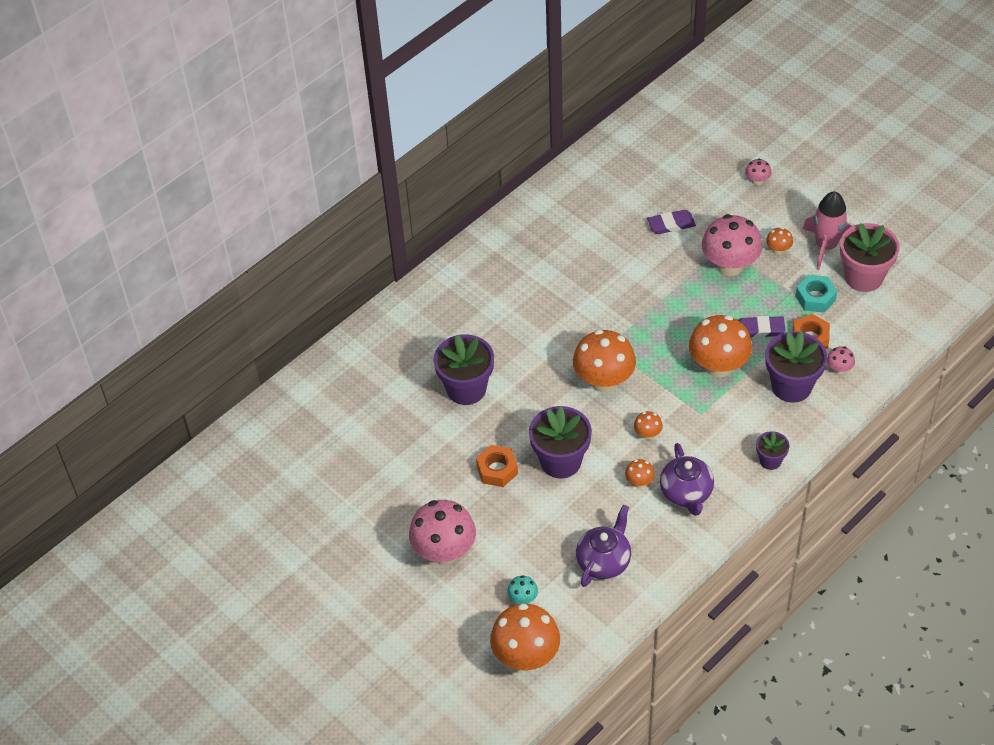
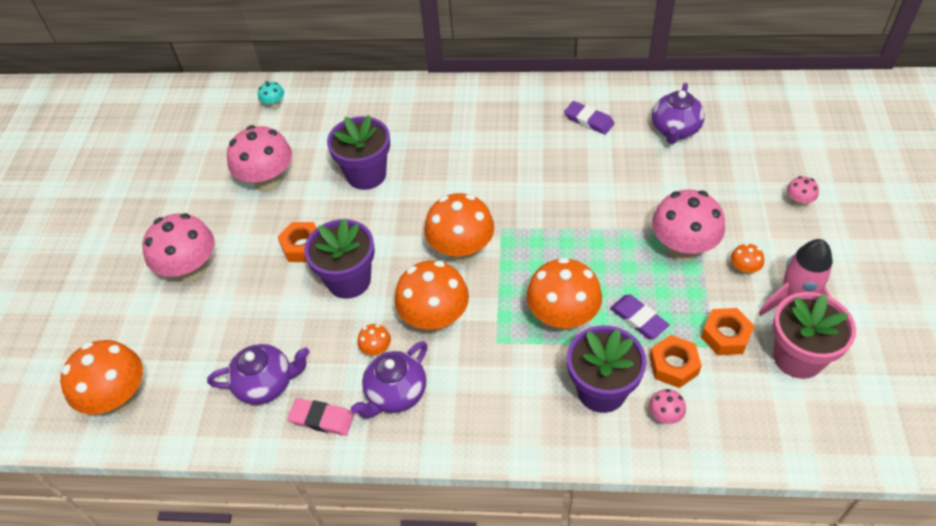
camera: 50 degrees right, 0 degrees up
(402, 453) = (268, 181): none -> pink mushroom
(523, 599) = (181, 354): turquoise mushroom -> turquoise mushroom (274, 105)
(627, 190) = (675, 130): none -> purple teapot
(647, 434) = (435, 319): orange mushroom -> orange mushroom, size x2.23
(665, 546) = (321, 419): none -> pink eraser
(671, 224) = (676, 180): purple eraser -> purple eraser (588, 120)
(770, 460) = (497, 435): purple flower pot -> none
(815, 298) = (725, 336): turquoise nut -> orange nut

